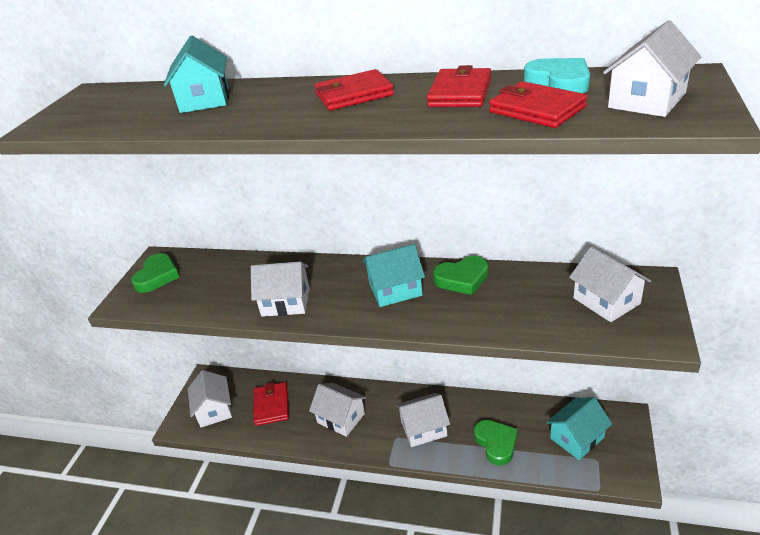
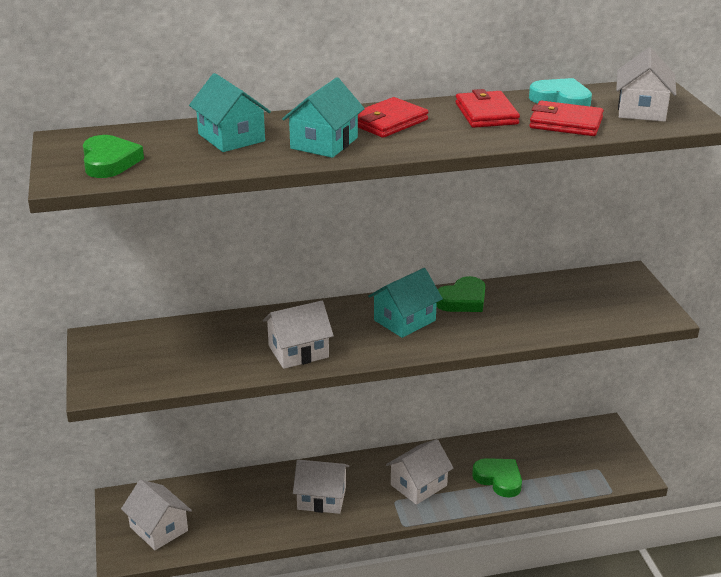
camera: 30 degrees left, 5 degrees down
(157, 276) = (115, 355): green heart -> green heart (109, 162)
(271, 406) = (229, 507): red wallet -> none
(577, 438) = (570, 455): turquoise house -> turquoise house (324, 143)
(606, 301) = (601, 296): white house -> none

